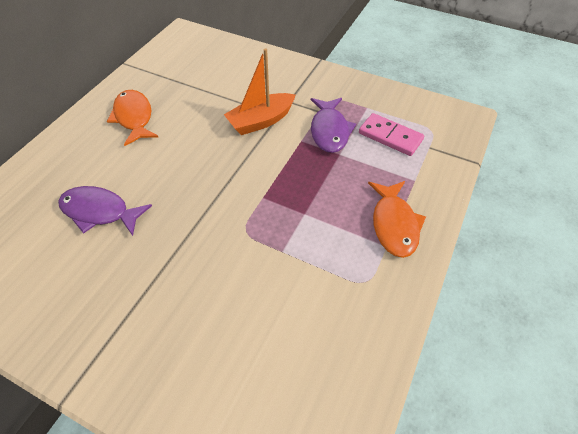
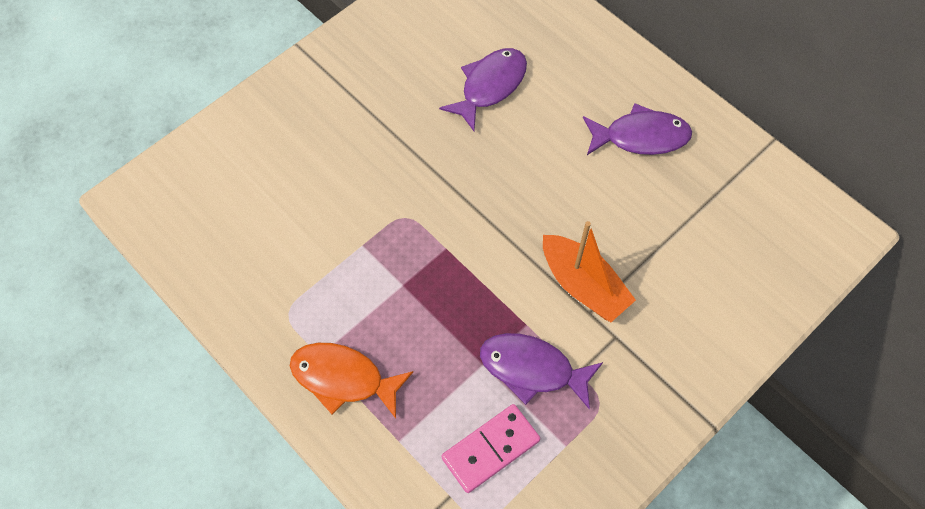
camera: 110 degrees right, 10 degrees up
(134, 117) = (641, 137): orange fish -> purple fish
(261, 121) = (583, 285): orange boat -> orange boat turned 150 degrees clockwise

